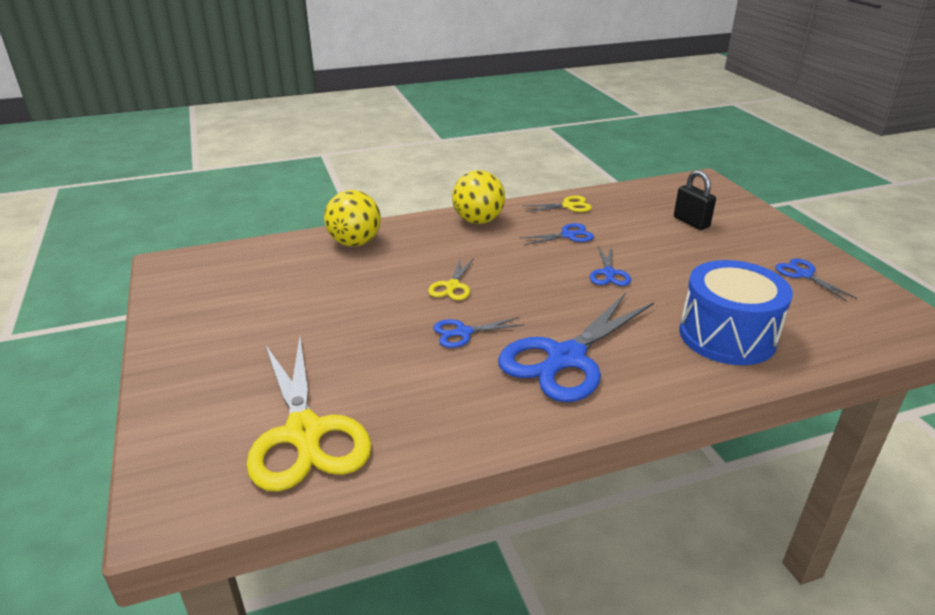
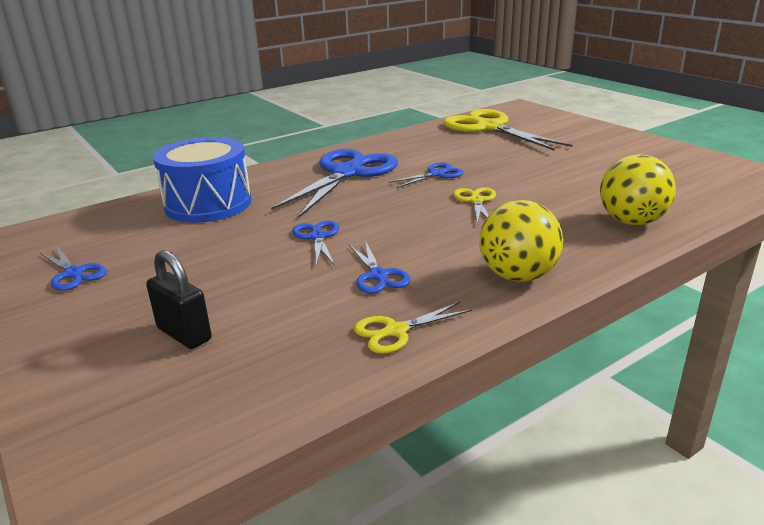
camera: 165 degrees right, 5 degrees down
(568, 235) = (378, 276): blue scissors -> blue scissors turned 75 degrees counterclockwise

